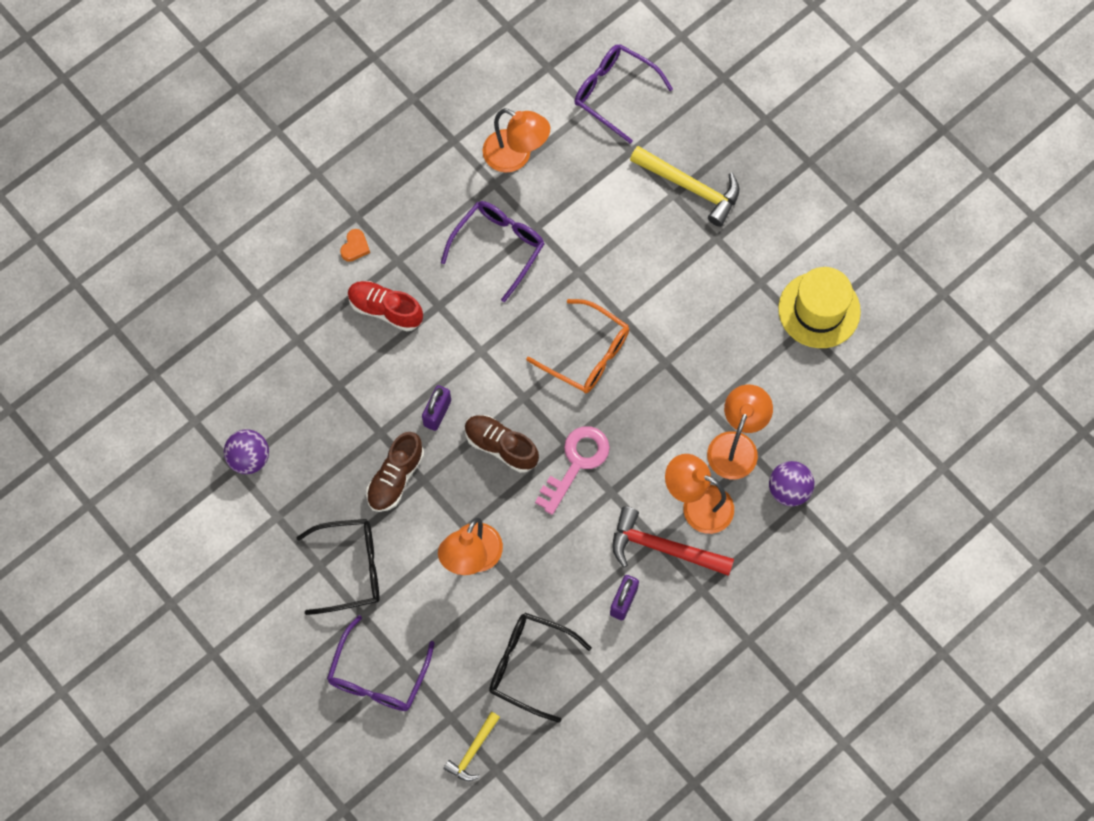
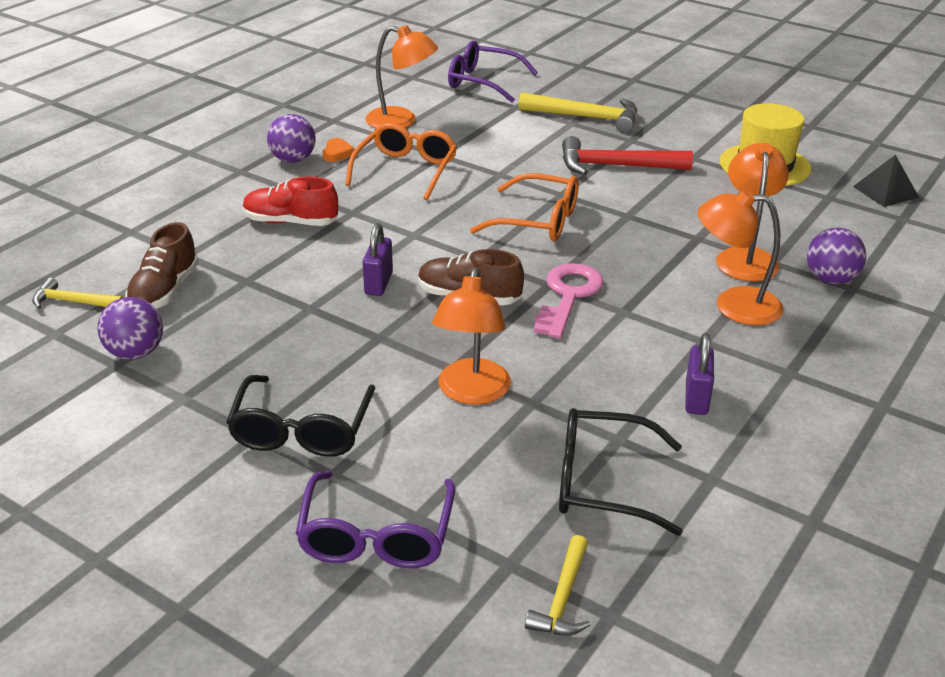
camera: 15 degrees left, 35 degrees down
(208, 384) = (73, 302): none -> yellow hammer
(350, 568) = (302, 430): black glasses -> black glasses turned 120 degrees clockwise
(355, 247) = (243, 188): orange heart -> orange heart (337, 153)
(395, 478) = (342, 340): brown shoe -> brown shoe (164, 291)
(404, 207) = (293, 160): none -> purple ball
(498, 247) = (406, 170): purple glasses -> orange glasses
(663, 548) = (716, 345): red hammer -> red hammer (615, 166)
(904, 377) = (885, 192): none -> black pyramid

